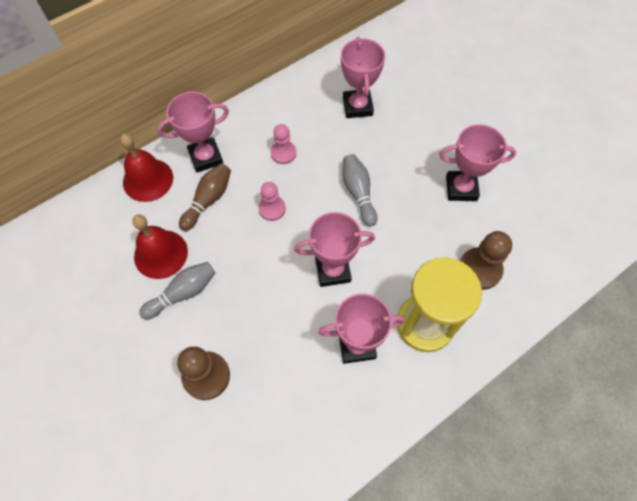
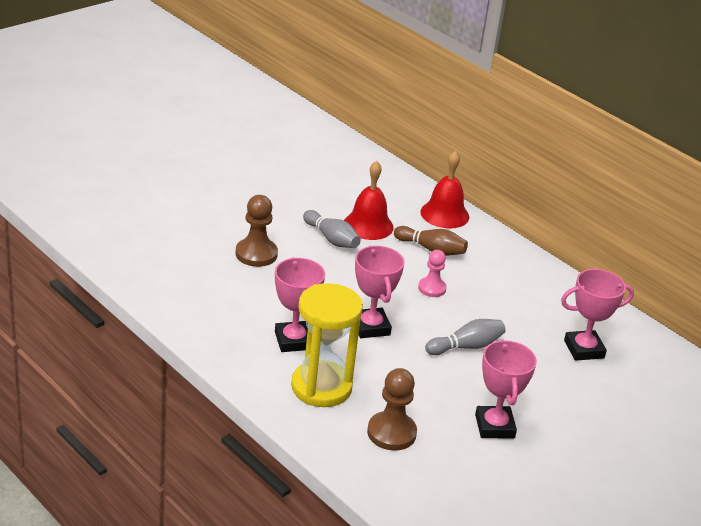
camera: 80 degrees right, 30 degrees down
(206, 157) = (480, 246): pink trophy -> none
(283, 153) = (501, 295): pink pawn -> none

